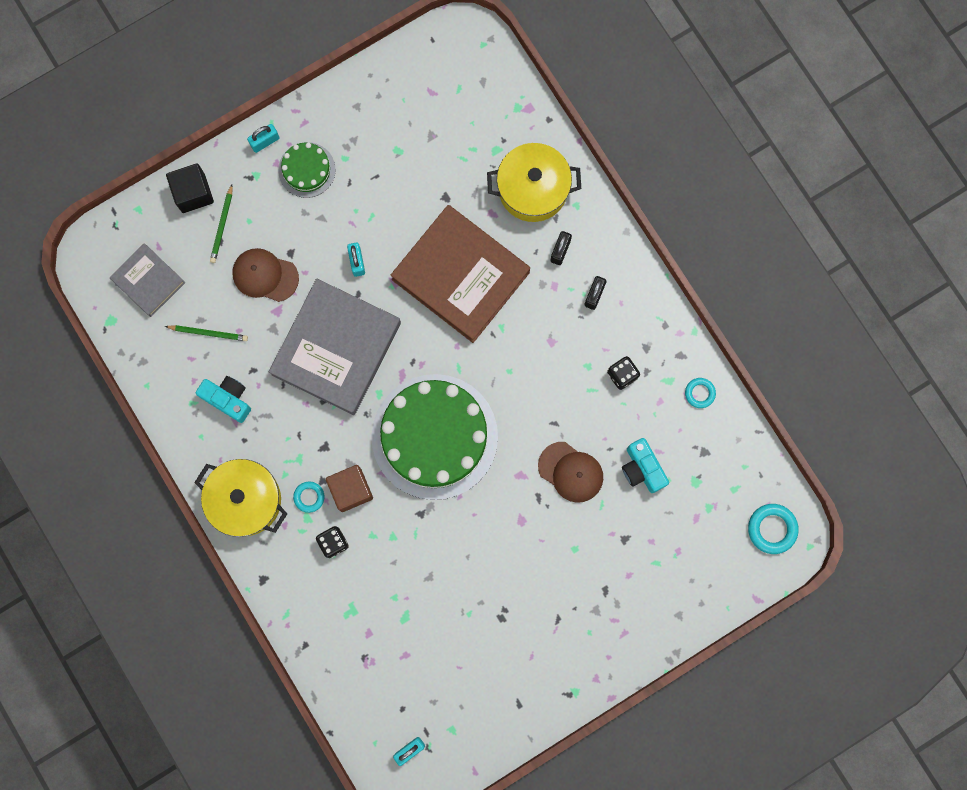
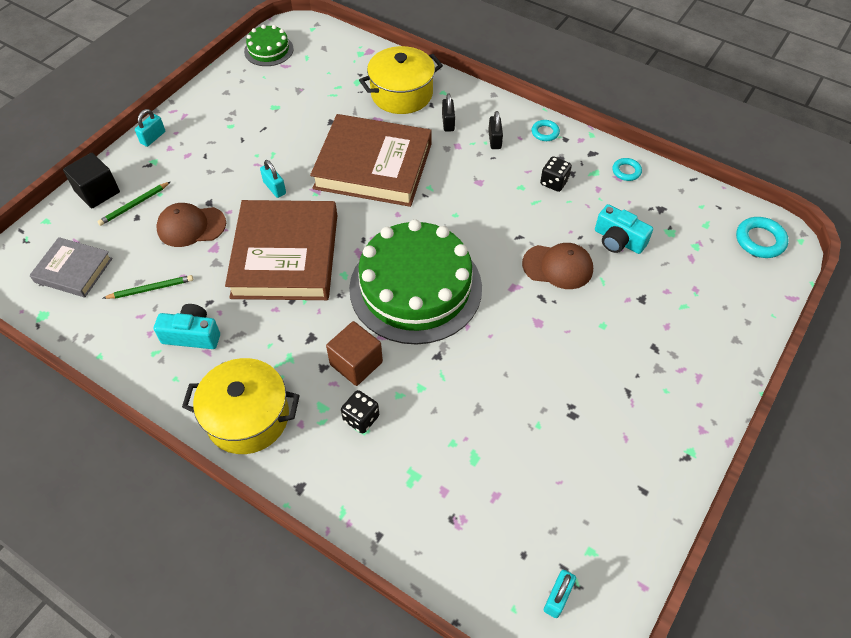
camera: 25 degrees left, 25 degrees down
(222, 225) = (134, 205): green pencil -> green pencil turned 60 degrees clockwise
(306, 170) = (199, 143): green cake -> green cake (268, 50)
(309, 497) = (315, 387): turquoise ring -> turquoise ring (545, 132)
(336, 349) = (285, 255): grey book -> brown book

